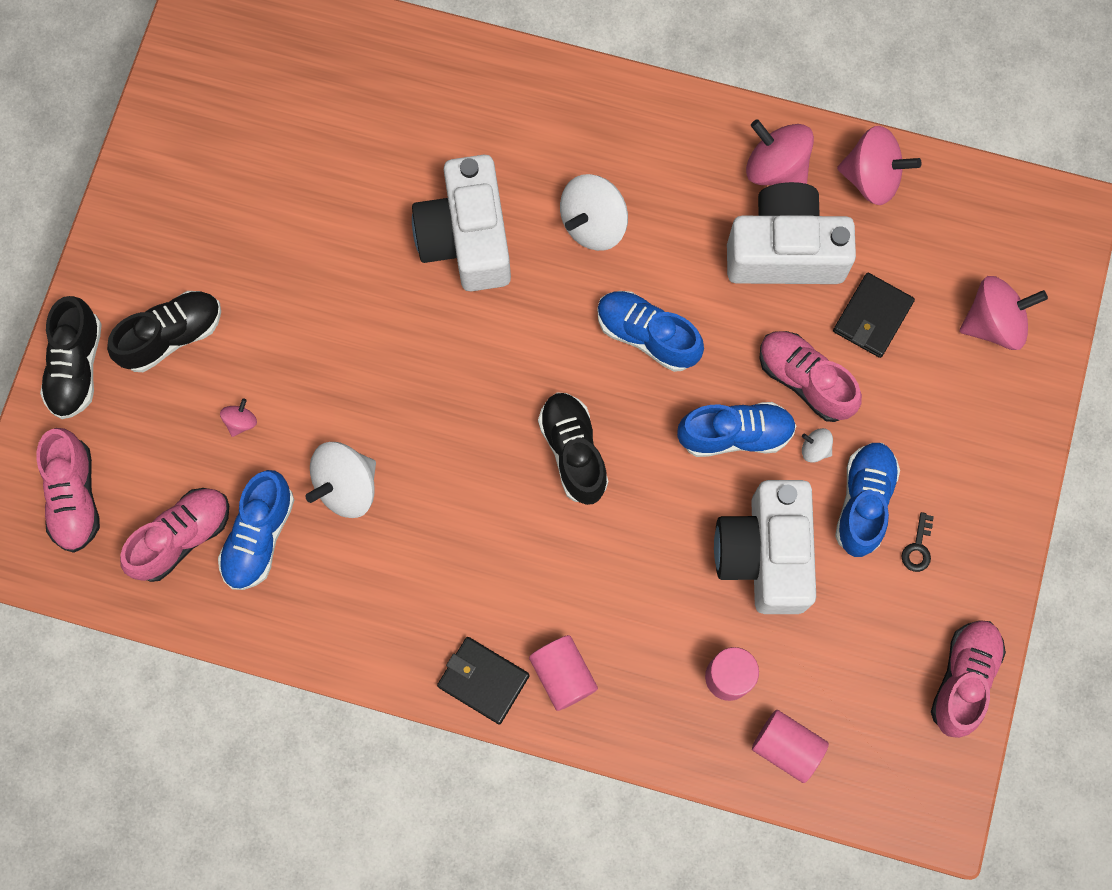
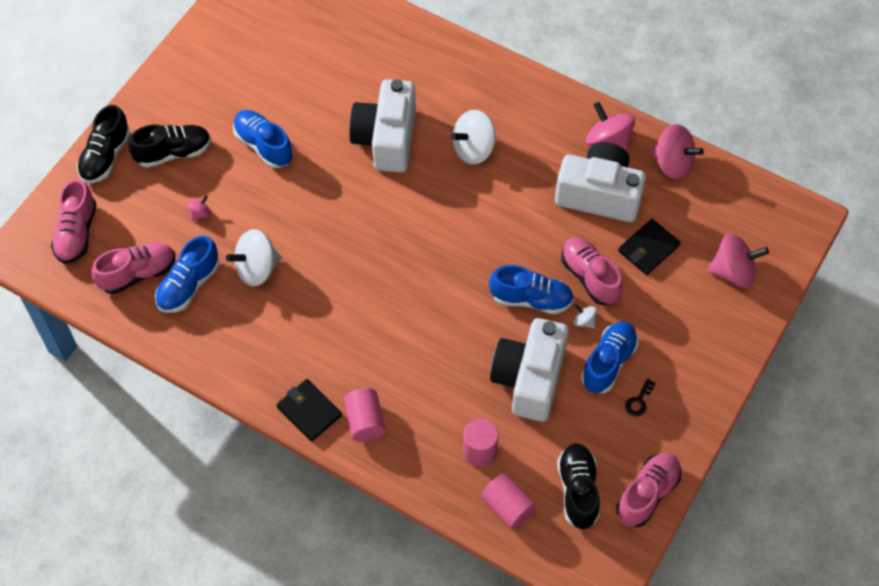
camera: 15 degrees right, 15 degrees down
(573, 452) = (416, 284): black shoe -> black shoe (578, 490)
(647, 335) = (489, 224): blue shoe -> blue shoe (264, 145)

